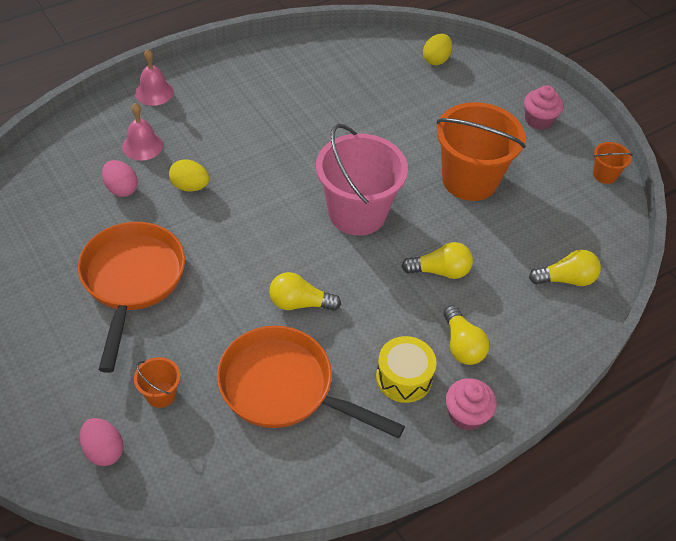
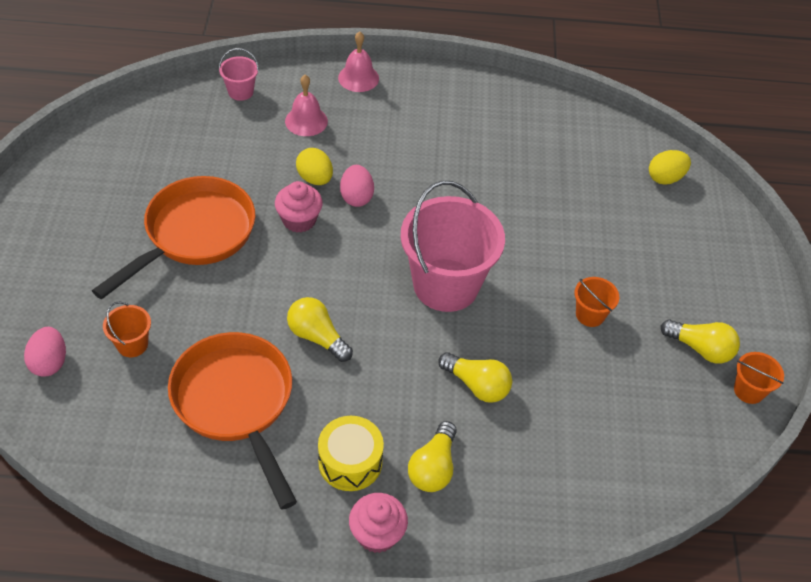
camera: 35 degrees right, 0 degrees up
(66, 149) = (240, 92): none -> pink bucket
(121, 189) = (255, 150): pink egg -> pink egg (356, 197)
(469, 180) = (590, 315): orange bucket -> orange bucket, size x0.44
(538, 120) = (724, 295): pink cupcake -> pink cupcake (299, 220)
(566, 279) = (602, 470): yellow light bulb -> yellow light bulb (700, 348)

